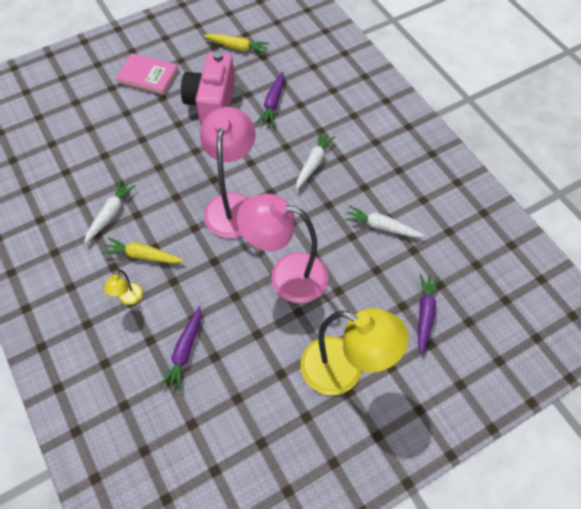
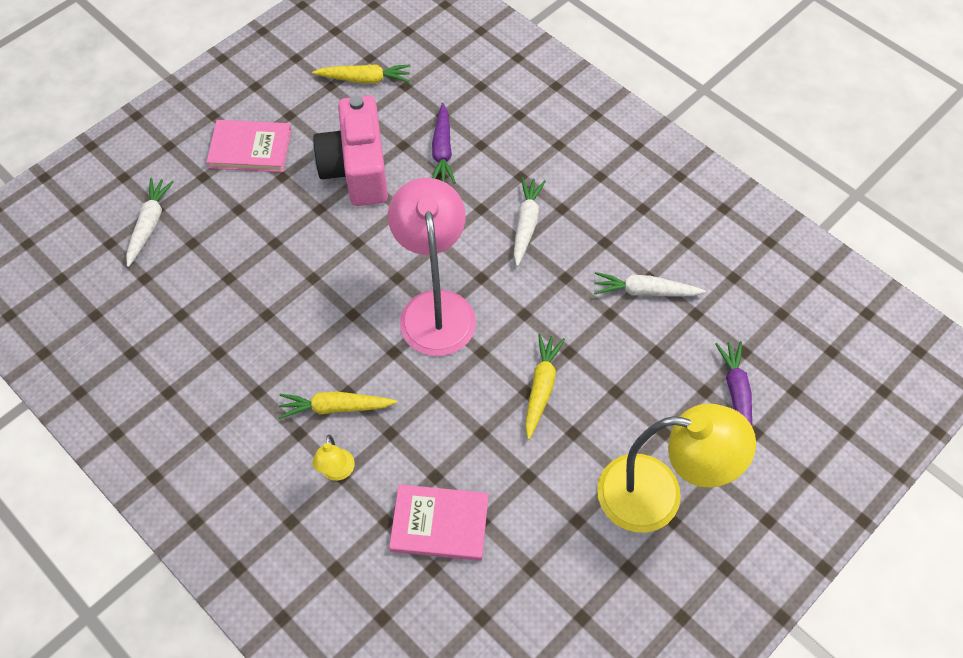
camera: 15 degrees left, 0 degrees up
(110, 214) = (268, 360): white carrot -> white carrot (149, 224)
(185, 351) = (439, 524): purple carrot -> pink book
(286, 275) = (541, 387): pink lamp -> yellow carrot

